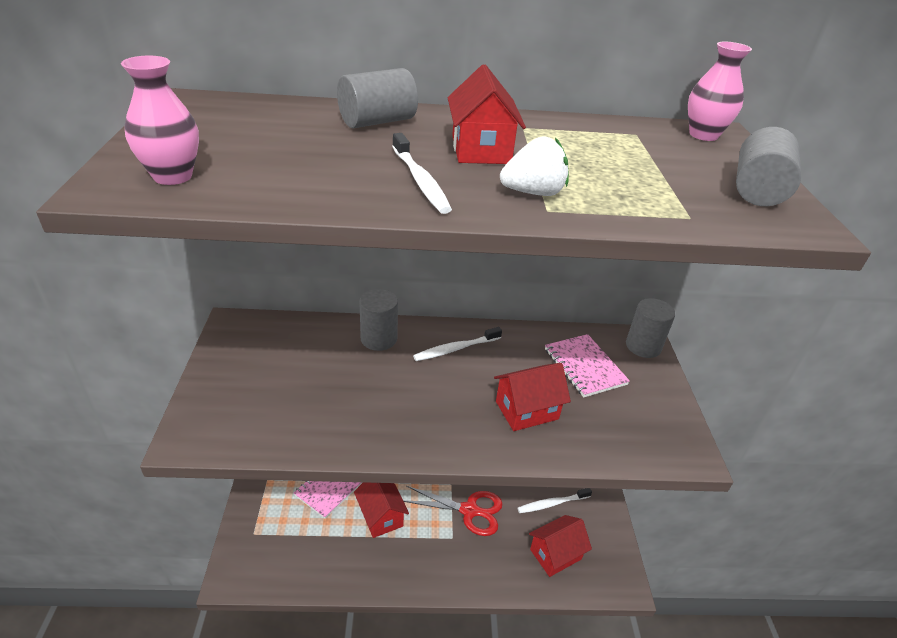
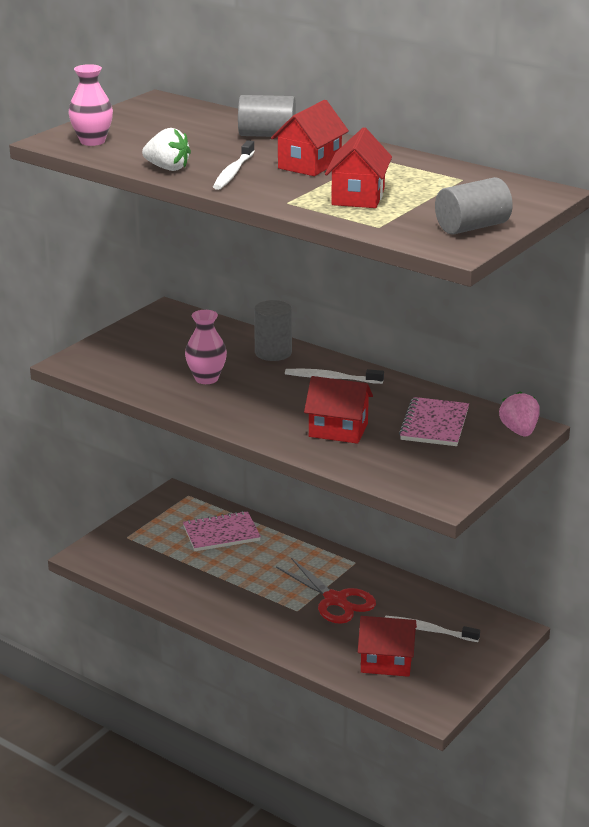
camera: 40 degrees right, 10 degrees down
(381, 516) = (246, 570): red house -> red house (358, 197)
(533, 193) = (296, 193): white strawberry -> white strawberry (167, 168)
(643, 346) = (519, 431): grey cylinder -> pink strawberry
(703, 135) = (524, 191): pink vase -> pink vase (206, 379)

